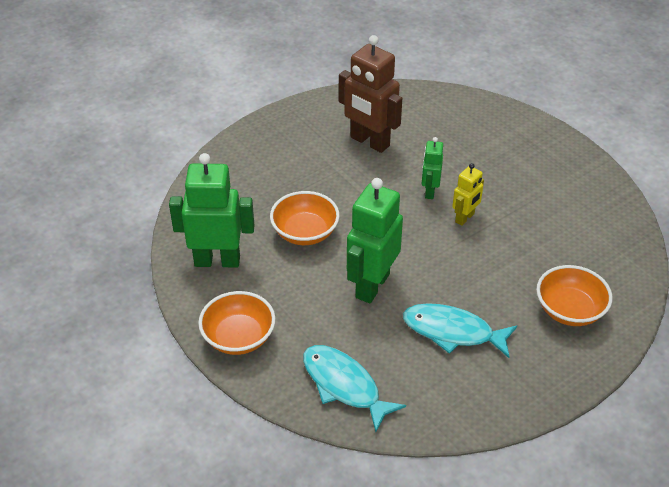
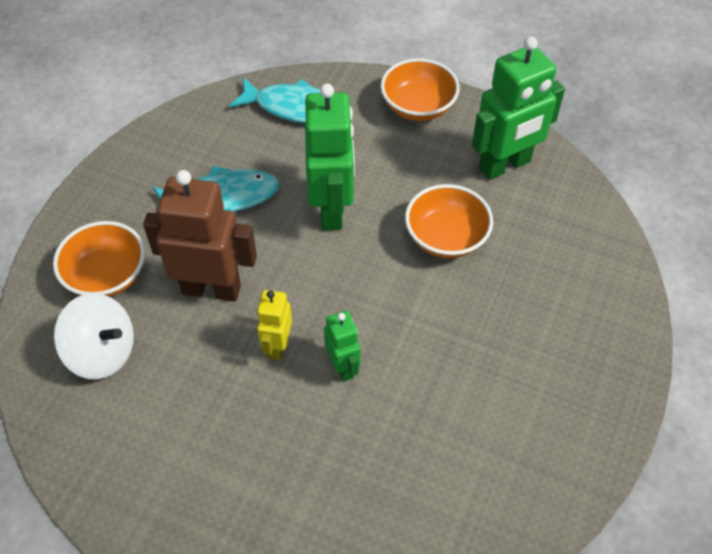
camera: 150 degrees right, 10 degrees up
(369, 142) = (473, 414): brown robot -> brown robot (211, 289)
(587, 261) = (102, 352): none -> white spinning top

